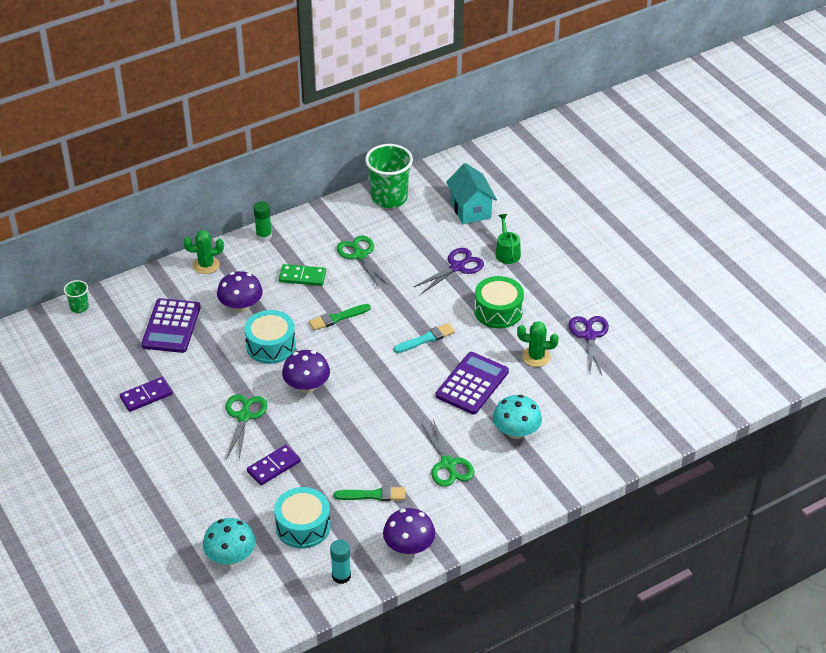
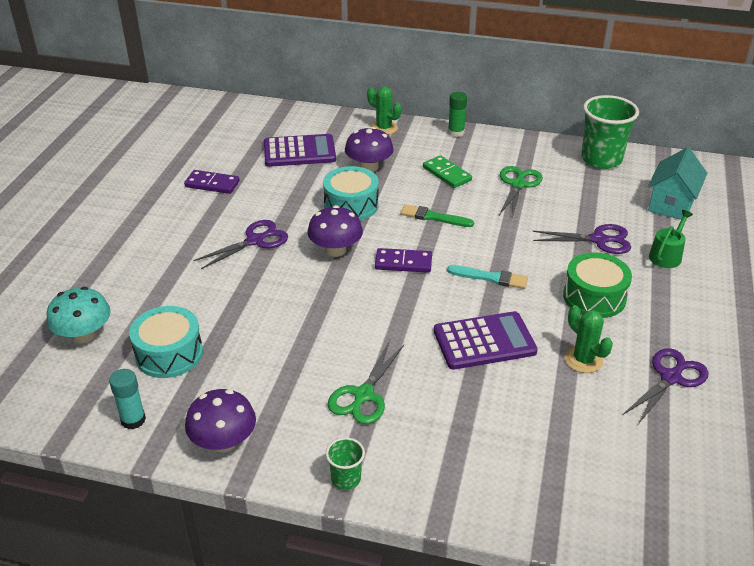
camera: 45 degrees right, 5 degrees down
(79, 307) = (259, 107): green cup -> green cup (346, 479)
(171, 326) = (299, 152): purple calculator -> purple calculator turned 150 degrees counterclockwise
(244, 416) = (255, 240): green scissors -> purple scissors
(274, 467) = (220, 291): purple domino -> purple domino (403, 263)
(373, 495) = (261, 372): green brush -> none
(516, 432) = (471, 414): turquoise mushroom -> none

